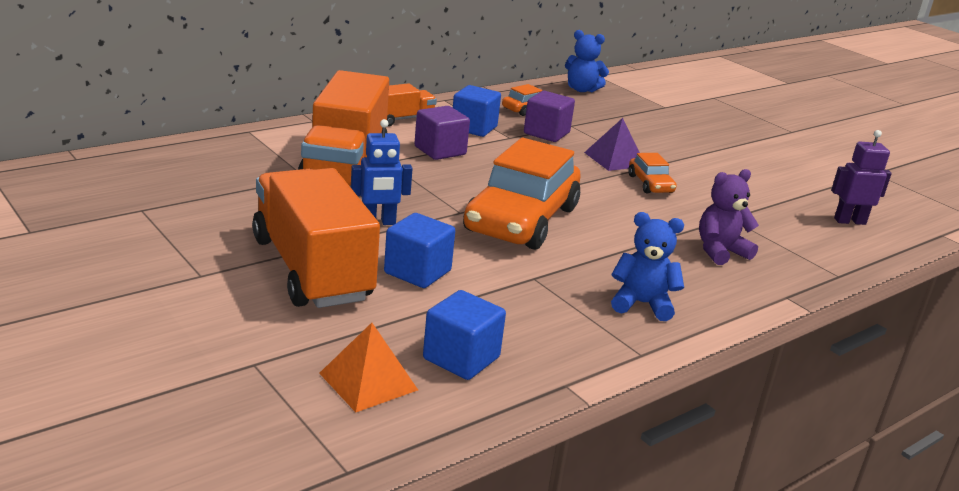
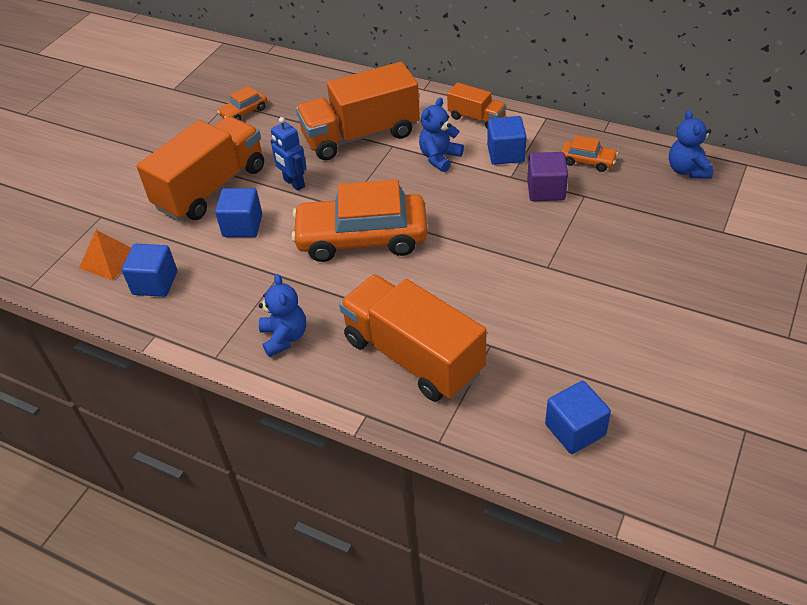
camera: 70 degrees right, 20 degrees up
(440, 151) = (439, 158): purple cube -> blue teddy bear
(614, 159) = (537, 243): purple pyramid -> none
(650, 184) = (507, 279): orange car -> orange car (244, 112)
(720, 251) = (413, 356): purple teddy bear -> orange truck
(849, 221) = (575, 430): purple robot -> blue cube

